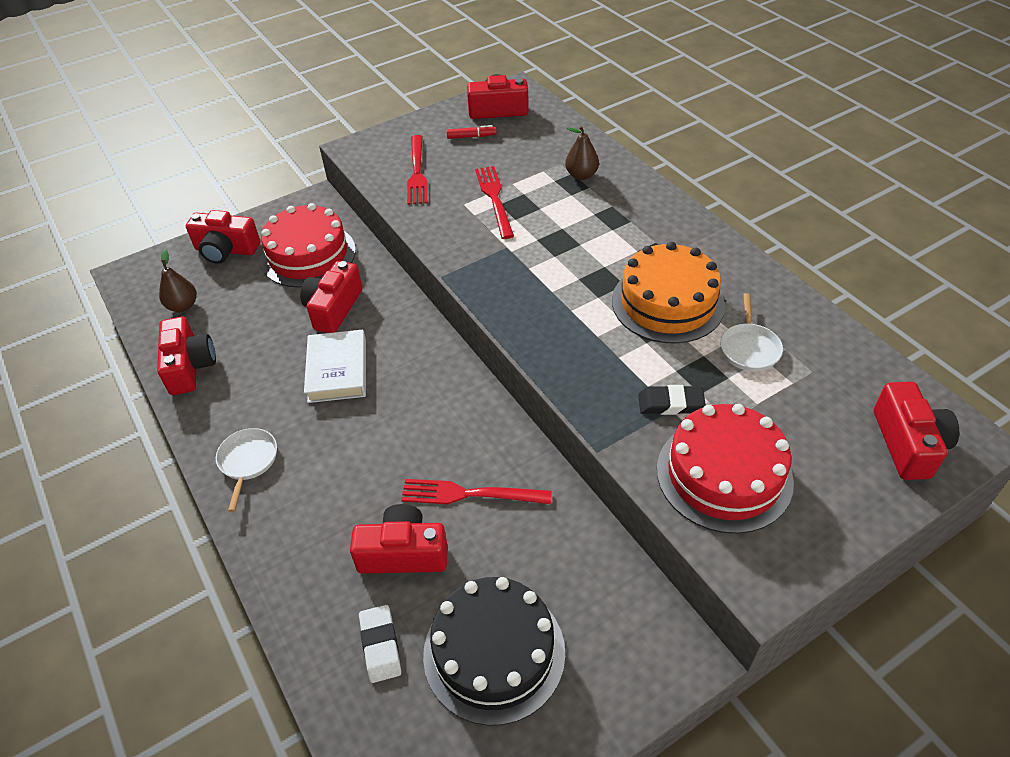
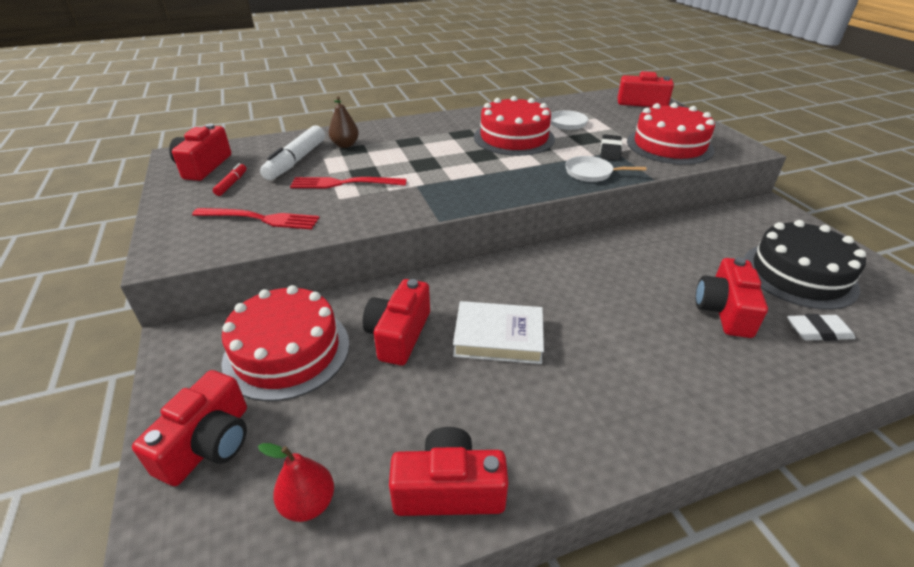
camera: 80 degrees left, 10 degrees down
(183, 306) = (308, 503): brown pear -> red pear
(248, 461) = (624, 420): white pan -> white pan (591, 173)
(333, 308) = (399, 334): red camera -> red camera turned 75 degrees clockwise
(469, 494) = (658, 269): red fork -> none
(531, 156) = (296, 160): none -> white marker
(667, 303) = (514, 138): orange cake -> red cake

